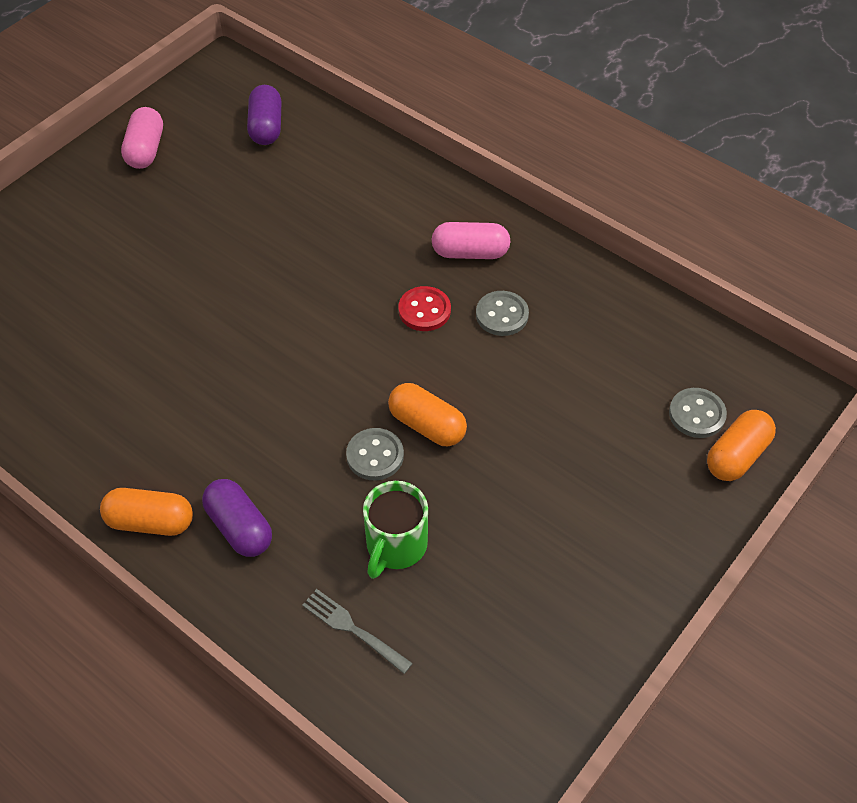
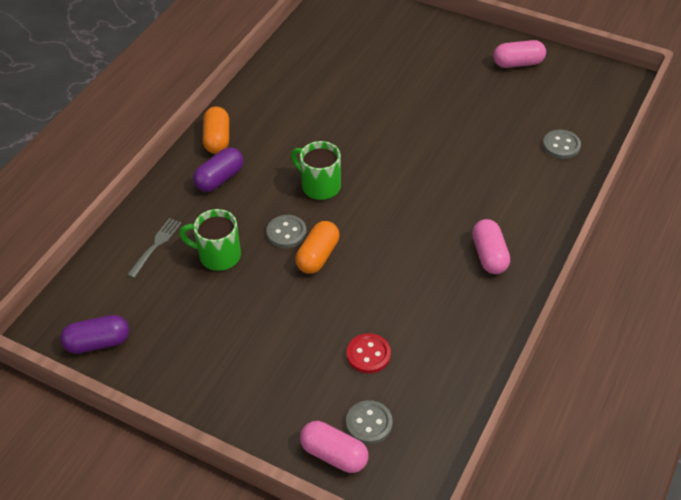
camera: 80 degrees right, 5 degrees down
(266, 127) = (570, 117): purple capsule -> purple capsule (98, 343)
(297, 403) = (319, 186): none -> green mug
(424, 310) = (421, 237): red button -> red button (368, 354)
(502, 315) = (432, 284): grey button -> grey button (561, 145)
(737, 456) = (334, 455): orange capsule -> pink capsule

